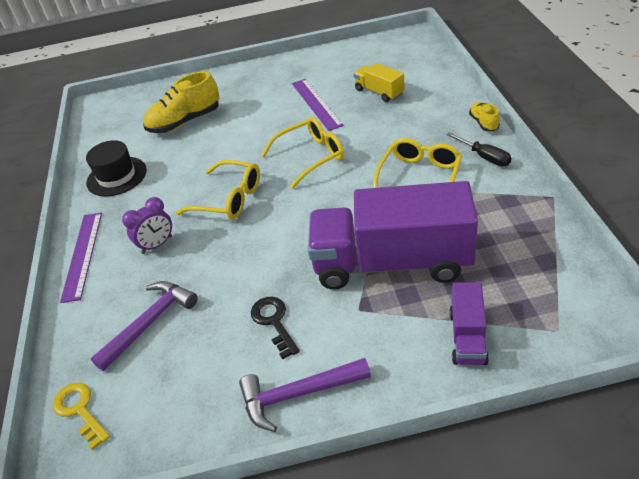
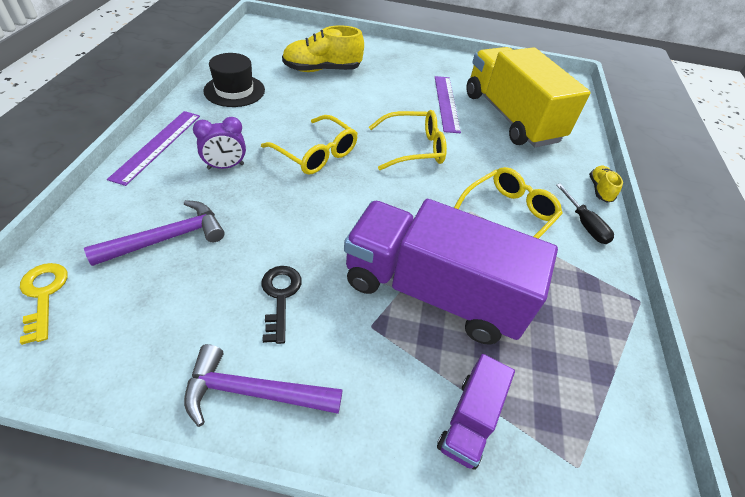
camera: 10 degrees right, 5 degrees up
(379, 92) = (510, 117): yellow truck -> yellow truck, size x2.23

